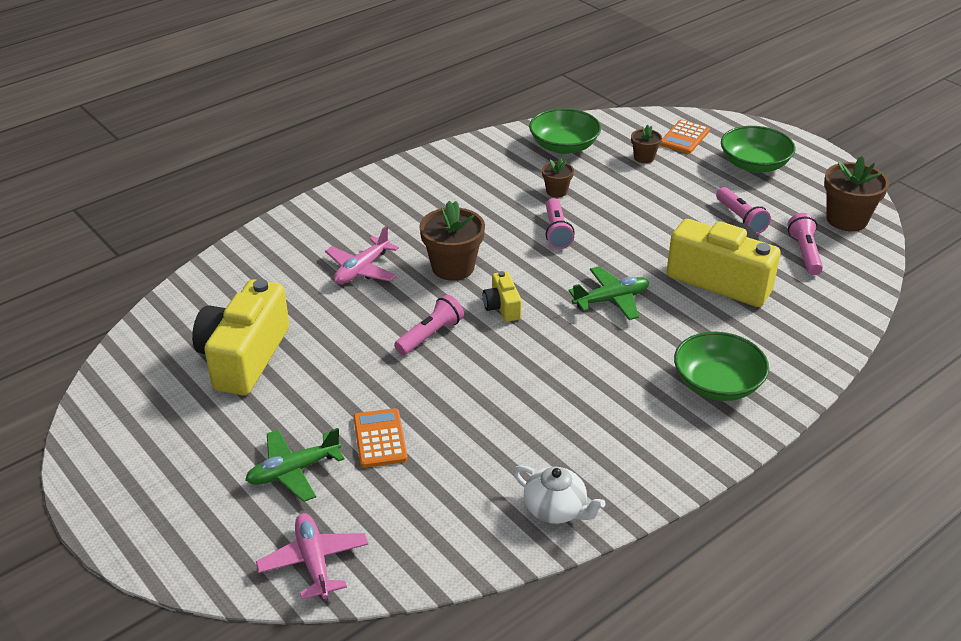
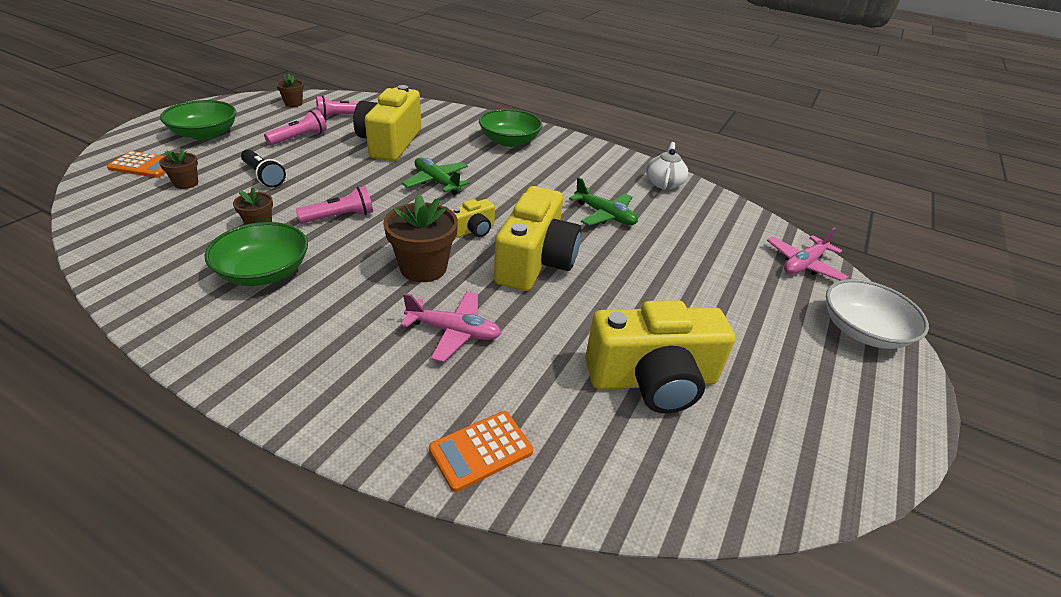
camera: 115 degrees left, 0 degrees up
(191, 541) = (862, 331): none -> white bowl
(293, 471) = (747, 297): green plane -> green plane (605, 215)
(380, 438) = (674, 262): orange calculator -> orange calculator (481, 450)
(430, 335) = (535, 261): pink flashlight -> yellow camera
(564, 146) = (151, 232): green bowl -> green bowl (264, 272)
(650, 195) = (263, 176): none -> black flashlight
(846, 219) = (293, 103): brown flower pot -> brown flower pot, size x0.54

